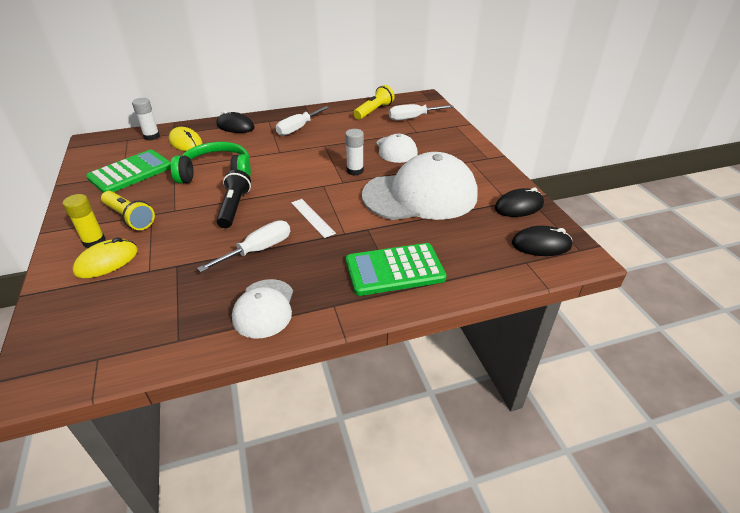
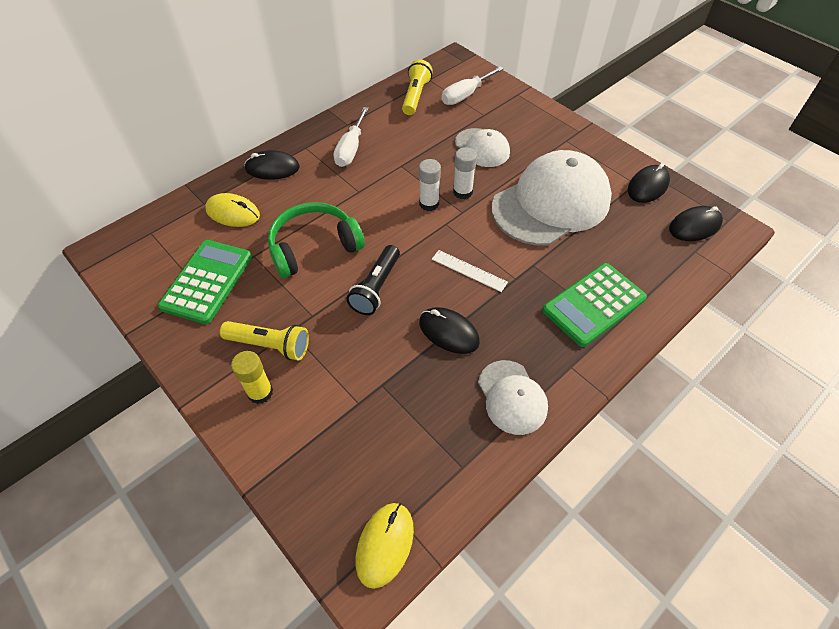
camera: 25 degrees left, 15 degrees up
(107, 261) = (301, 411): yellow mouse -> yellow mouse (385, 544)
(151, 136) = (179, 217): white glue stick -> white glue stick (429, 204)
(234, 207) = (376, 287): black flashlight -> black flashlight turned 135 degrees counterclockwise
(258, 250) = (449, 332): white screwdriver -> black mouse

